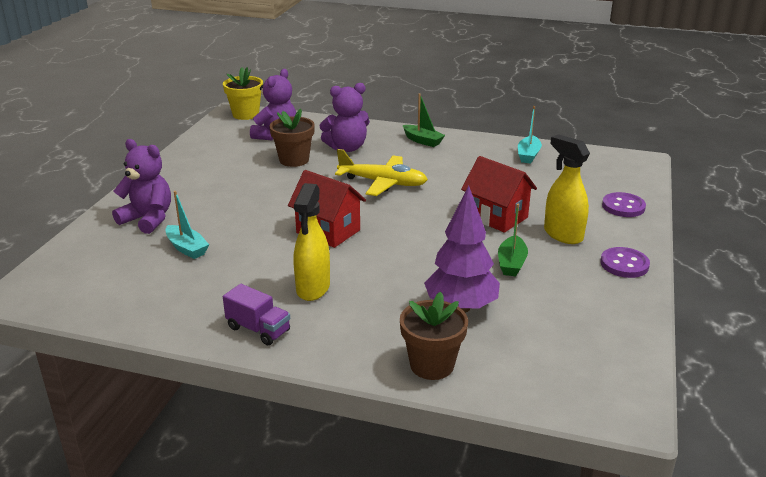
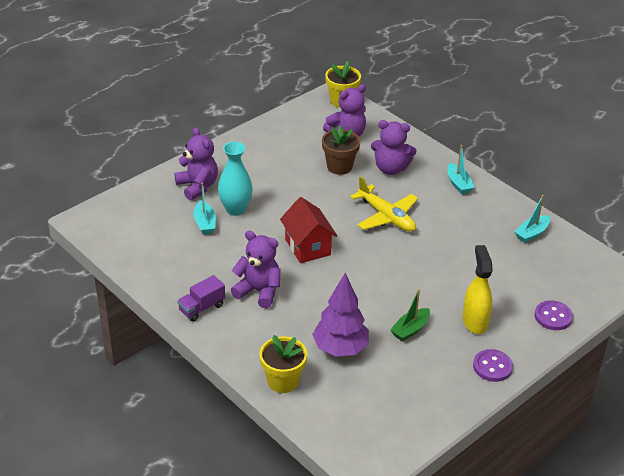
camera: 30 degrees right, 10 degrees up
(213, 225) = (235, 209): none -> turquoise vase
(258, 329) = (202, 308): purple truck -> purple truck turned 75 degrees clockwise
(313, 288) = (258, 291): yellow spray bottle -> purple teddy bear
(422, 141) = (458, 184): green boat -> turquoise boat
(432, 365) = (283, 381): brown flower pot -> yellow flower pot
(496, 217) = (441, 284): red house -> none

